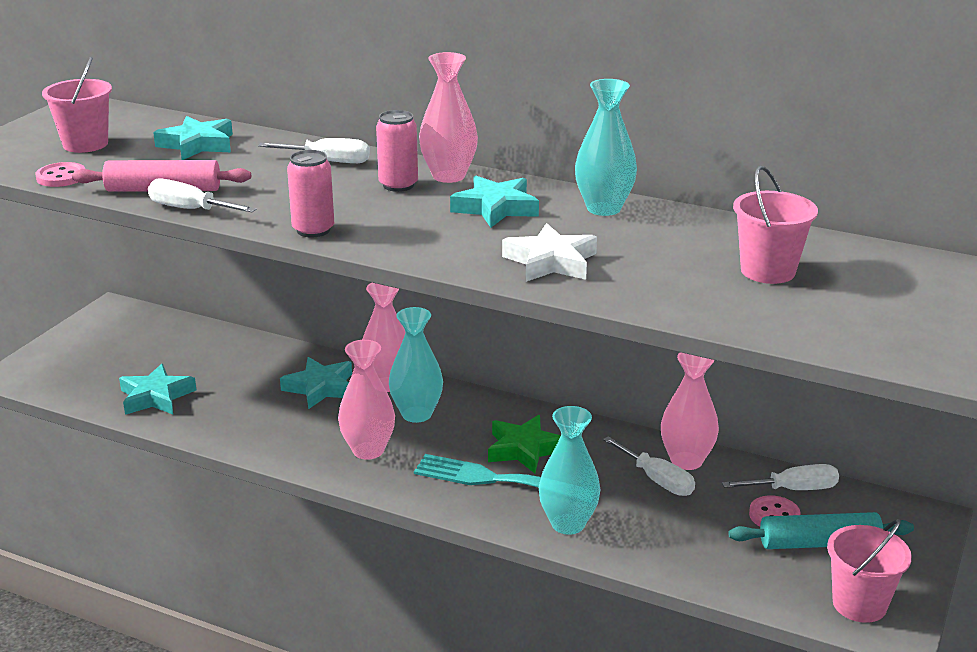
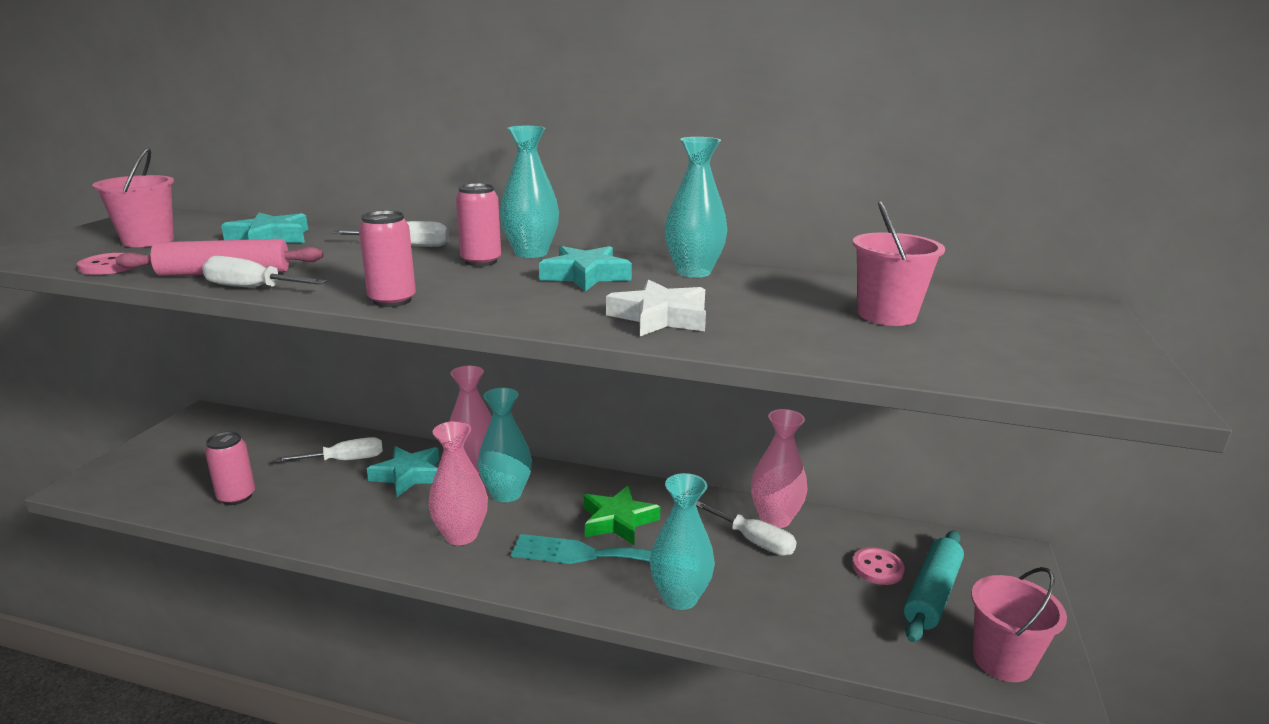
camera: 10 degrees left, 5 degrees down
(156, 397) = (236, 497): turquoise star -> pink can
(449, 176) = (531, 253): pink vase -> turquoise vase
(793, 489) = (884, 539): white screwdriver -> white screwdriver (345, 460)
(819, 543) = (932, 594): turquoise rolling pin -> turquoise rolling pin turned 45 degrees counterclockwise

